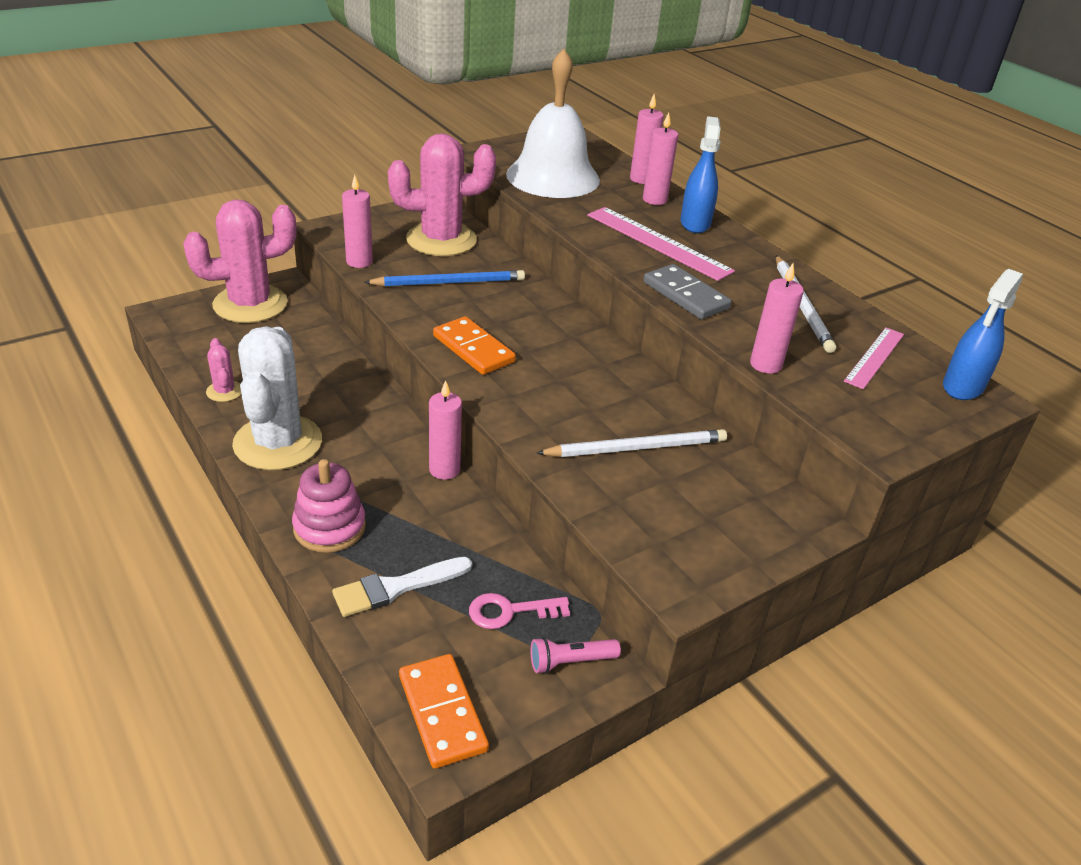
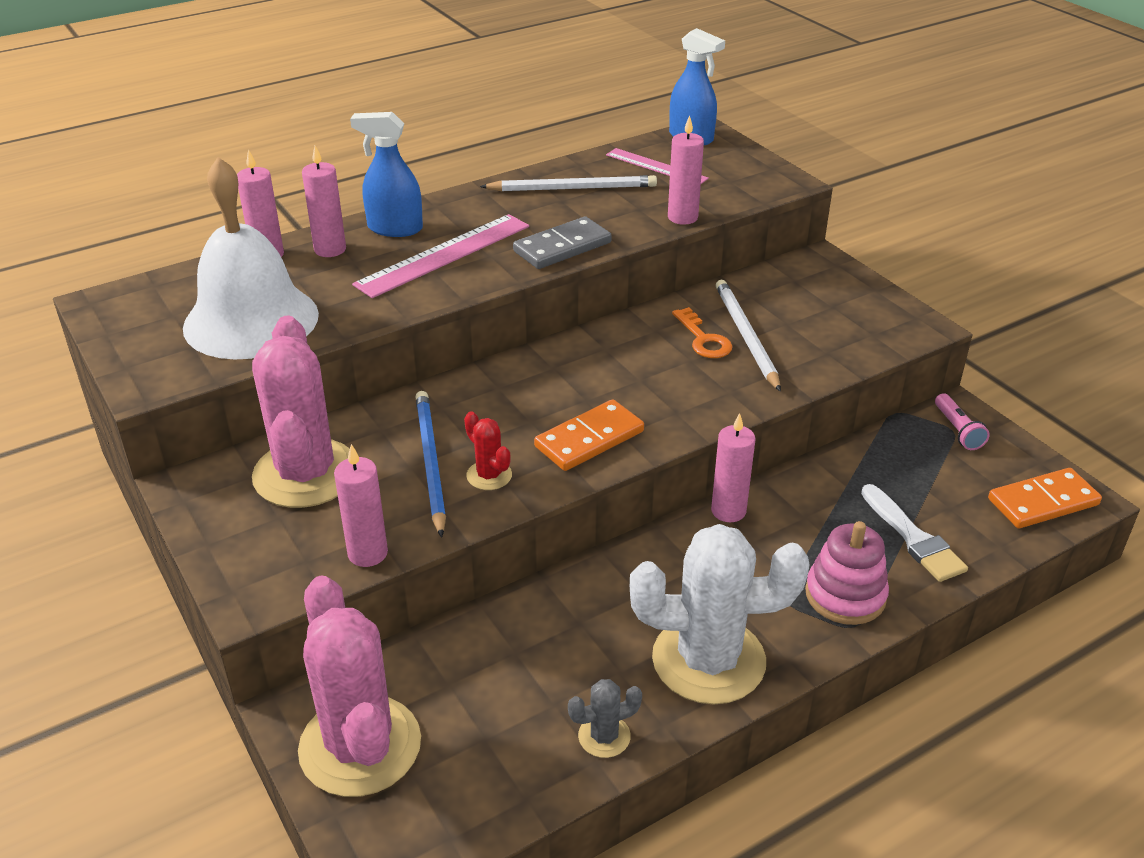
camera: 85 degrees left, 0 degrees up
(224, 391) = (604, 736): pink cactus -> grey cactus
(432, 305) = (489, 475): none -> red cactus
(510, 611) = (915, 464): pink key -> none
(627, 420) = (703, 339): none -> orange key

